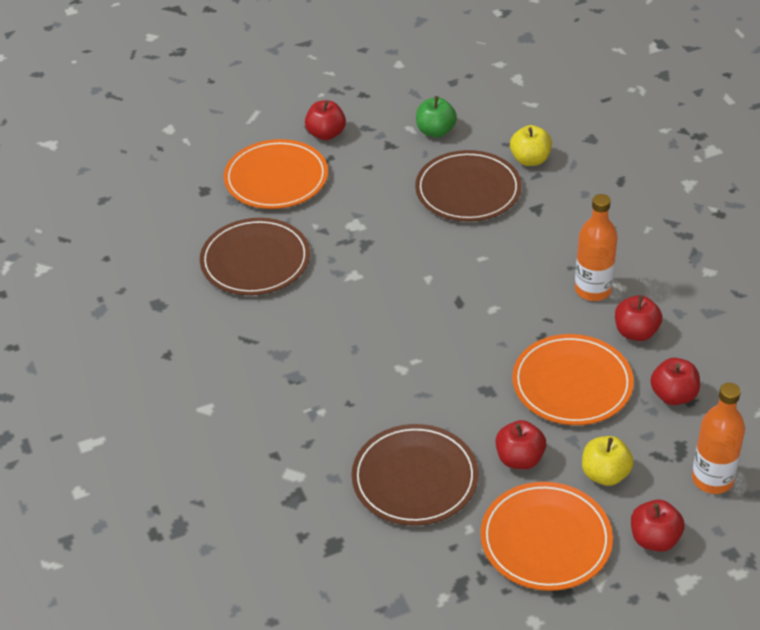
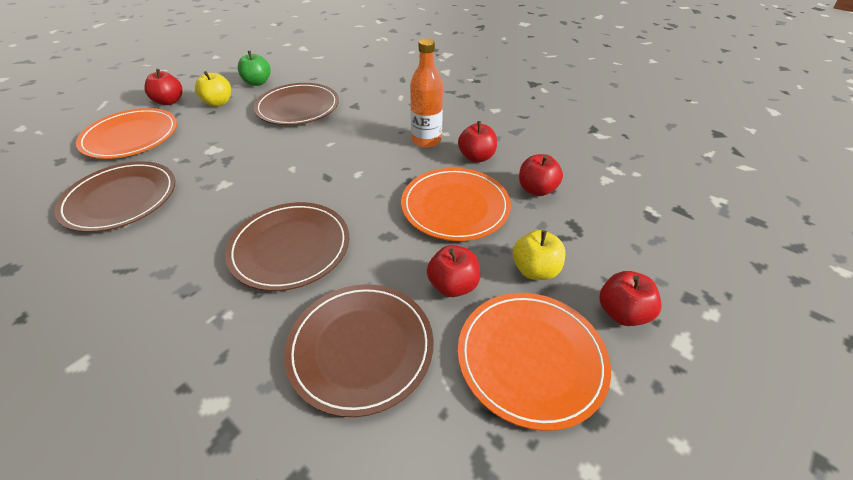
camera: 30 degrees left, 0 degrees up
(392, 370) = (290, 248): none -> brown plate
(530, 160) = (334, 82): yellow apple -> yellow apple (218, 103)
(712, 479) = (618, 240): orange bottle -> none

